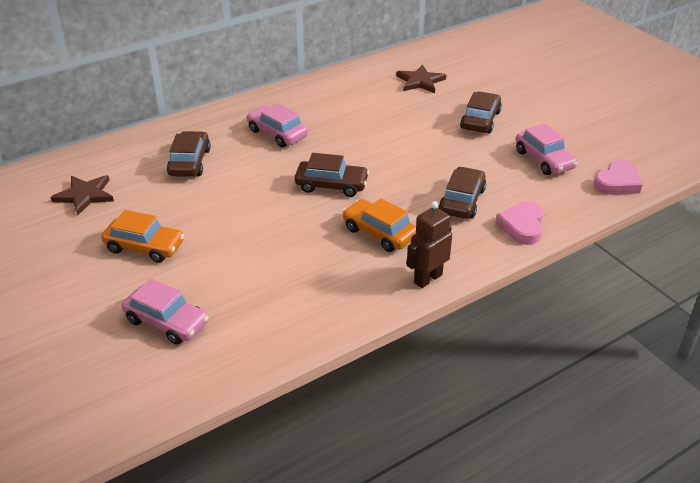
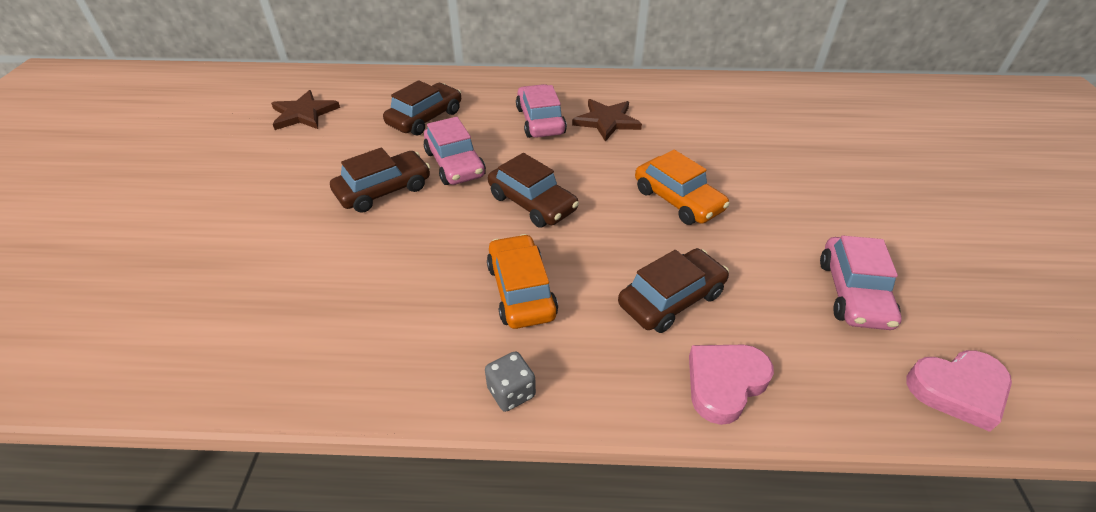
camera: 35 degrees right, 5 degrees up
(145, 247) = (283, 187): orange car -> orange car (678, 200)
(167, 321) = (196, 282): pink car -> pink car (455, 164)
(420, 81) = (766, 120): brown star -> brown star (606, 121)
(427, 278) = (511, 392): brown robot -> grey dice
(480, 120) = (803, 197): brown car -> brown car (384, 190)

